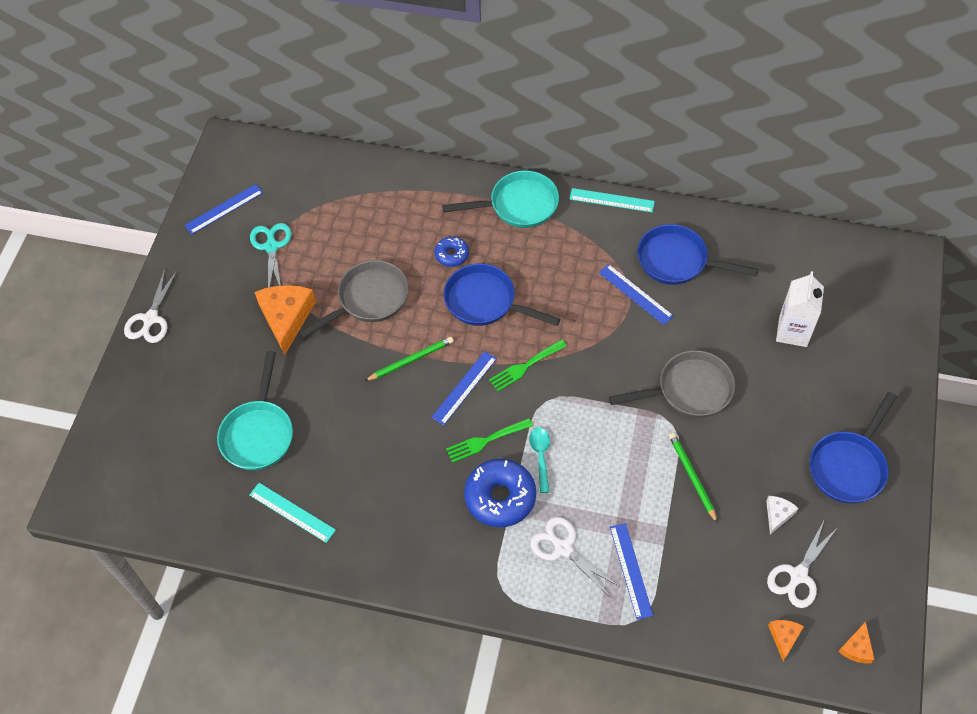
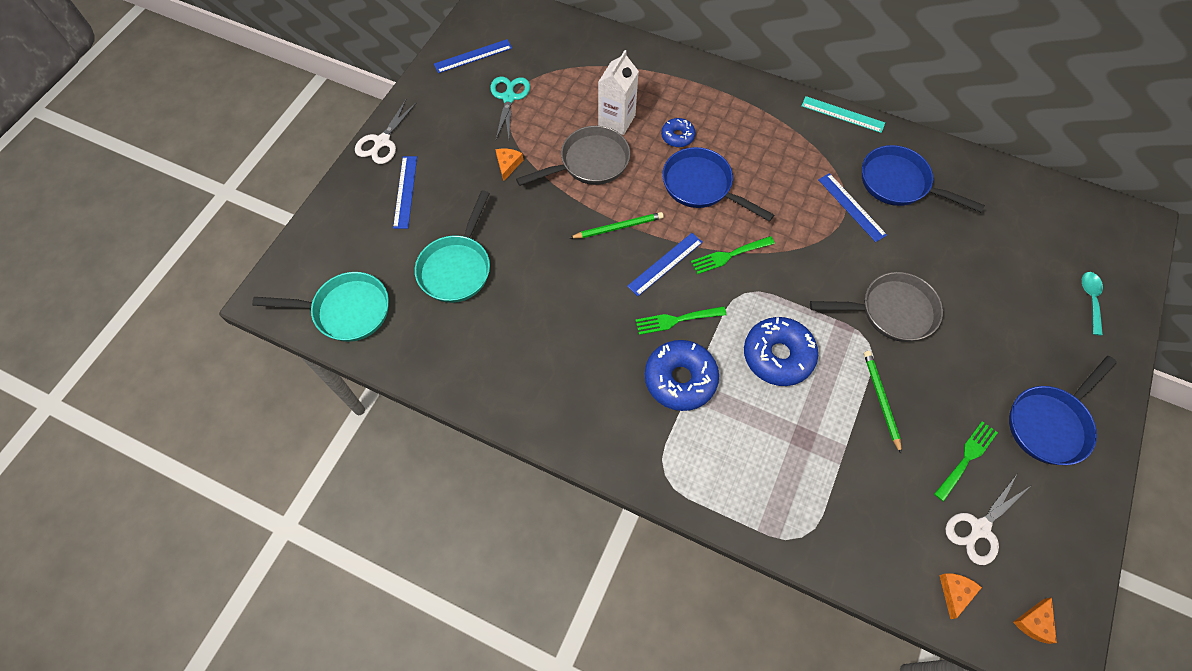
camera: 10 degrees right, 5 degrees up
(286, 318) = (508, 165): orange cheese -> orange cheese, size x0.49
(292, 512) = (472, 350): turquoise ruler -> none
(518, 205) = (750, 103): turquoise pan -> turquoise pan (346, 311)
(540, 456) = (728, 347): turquoise spoon -> turquoise spoon (1090, 300)
(563, 548) = (735, 445): white scissors -> none
(589, 455) = (778, 356): none -> blue donut
(631, 570) = (801, 483): blue ruler -> blue ruler (405, 192)
(778, 514) = (966, 458): white cheese -> green fork
(793, 331) = (1008, 274): white carton -> white carton (616, 120)

